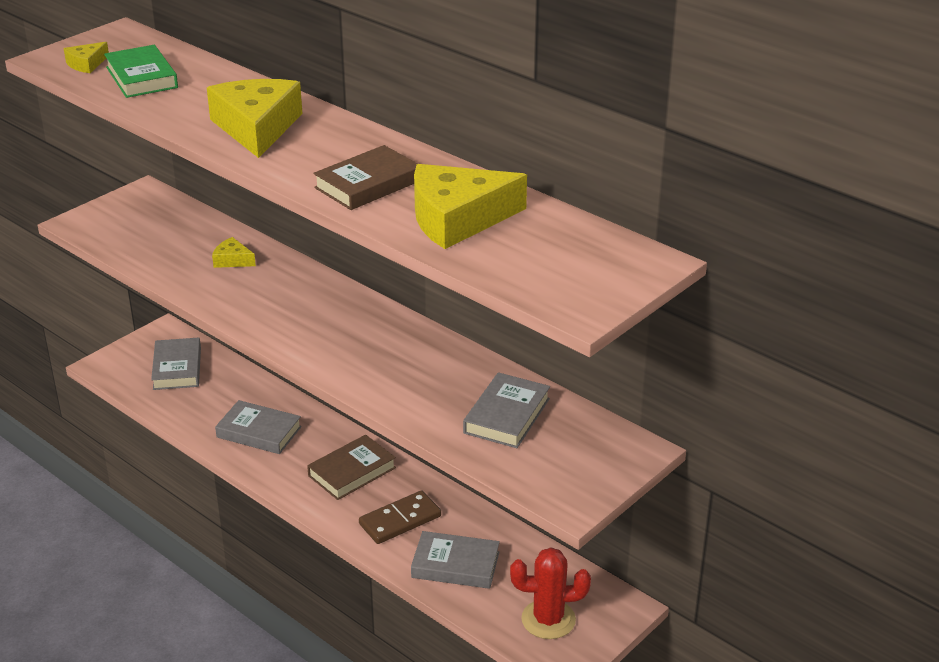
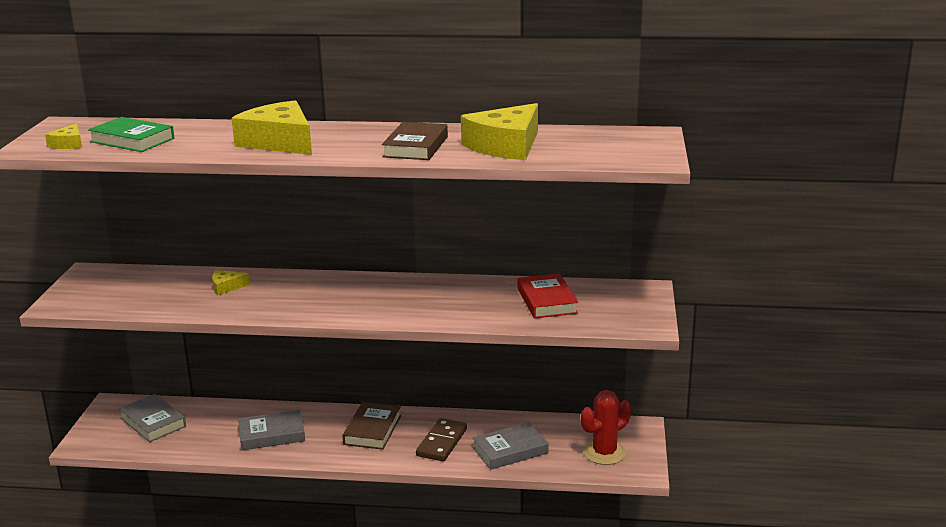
camera: 35 degrees left, 10 degrees down
(506, 416) = (546, 301): grey book -> red book

